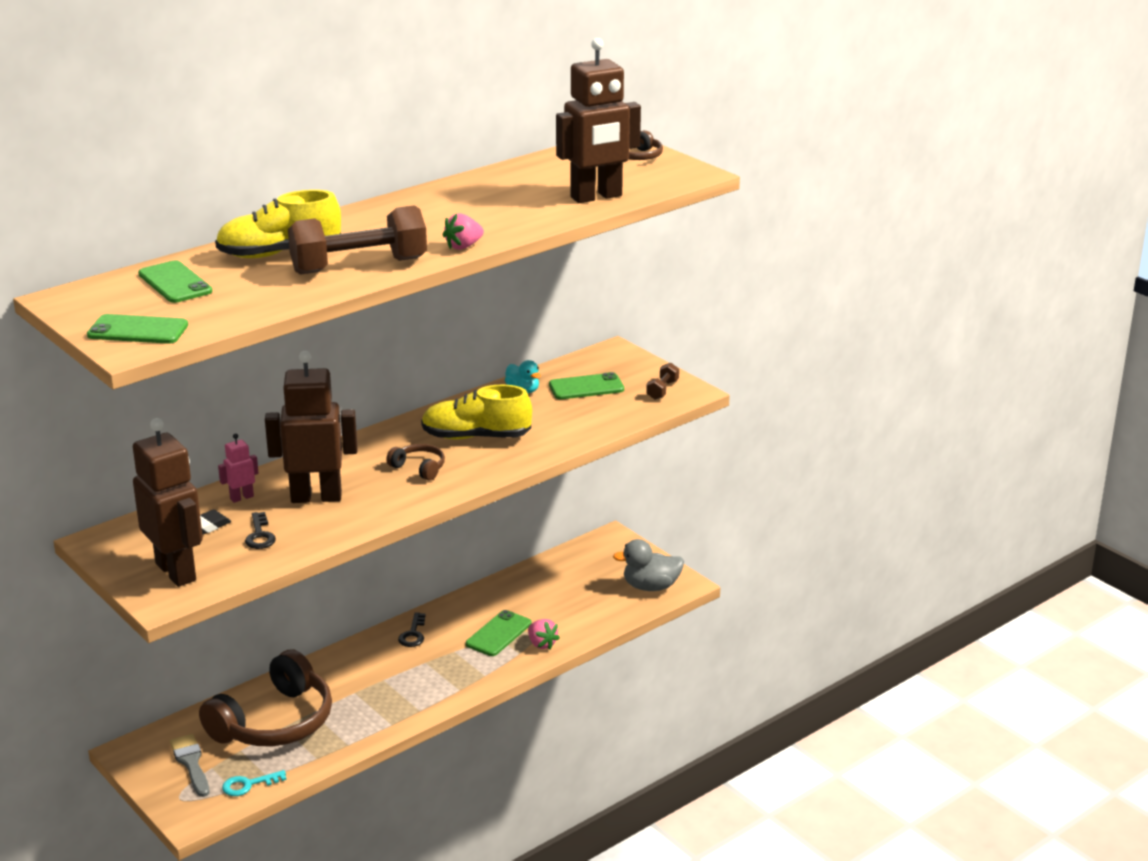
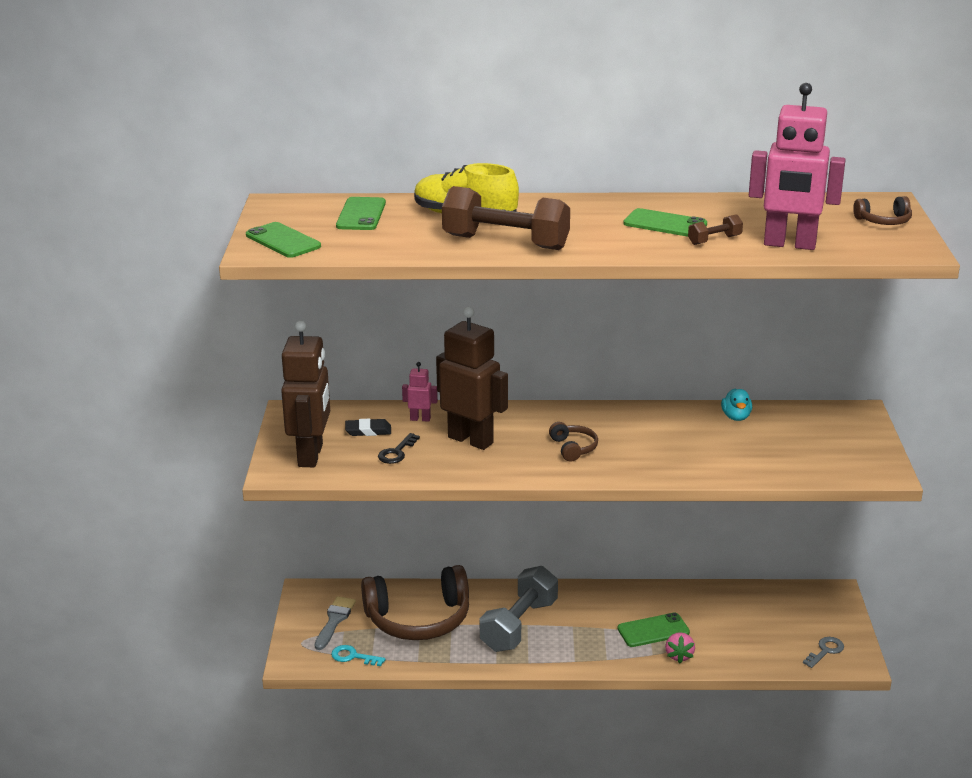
camera: 40 degrees right, 0 degrees up
(377, 684) = (519, 625): none -> grey dumbbell
(413, 634) = (587, 599): black key -> none
(463, 246) = (610, 252): pink strawberry -> none
(476, 437) = (649, 440): yellow shoe -> none
(586, 387) = (794, 434): green phone -> green phone (665, 224)
(596, 197) = (789, 244): brown robot -> pink robot
(651, 587) = (825, 651): grey duck -> grey key
(662, 390) = (861, 462): brown dumbbell -> brown dumbbell (714, 240)

